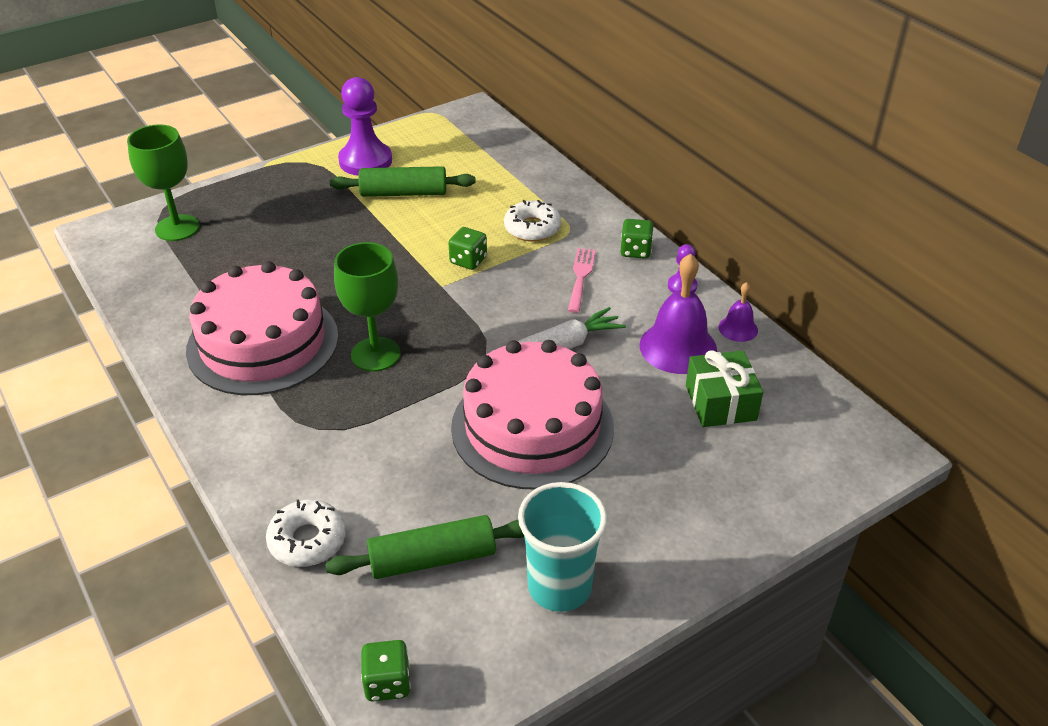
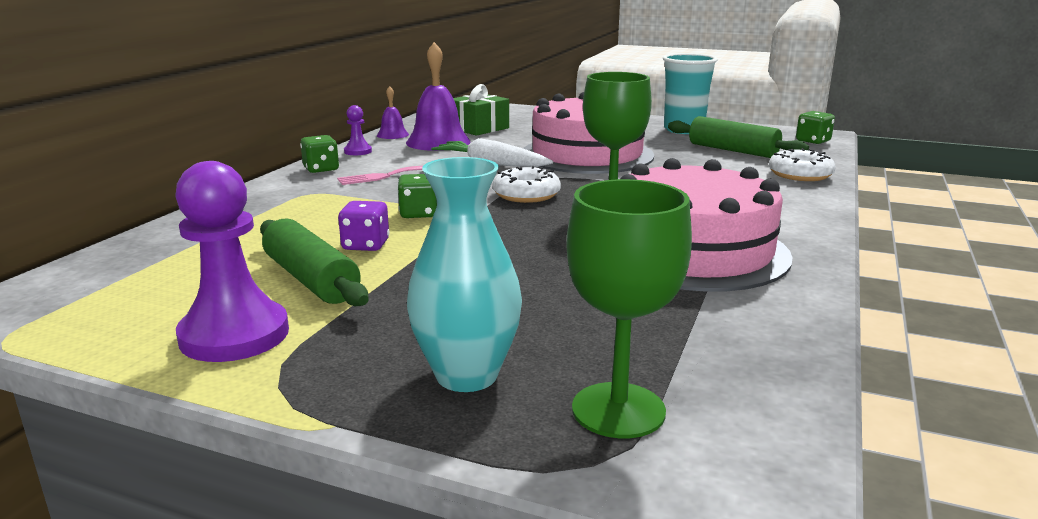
camera: 125 degrees left, 20 degrees down
(251, 204) = (466, 375): none -> turquoise vase
(433, 223) = (365, 245): none -> purple dice
(532, 228) = (323, 205): white donut -> white donut (526, 195)

